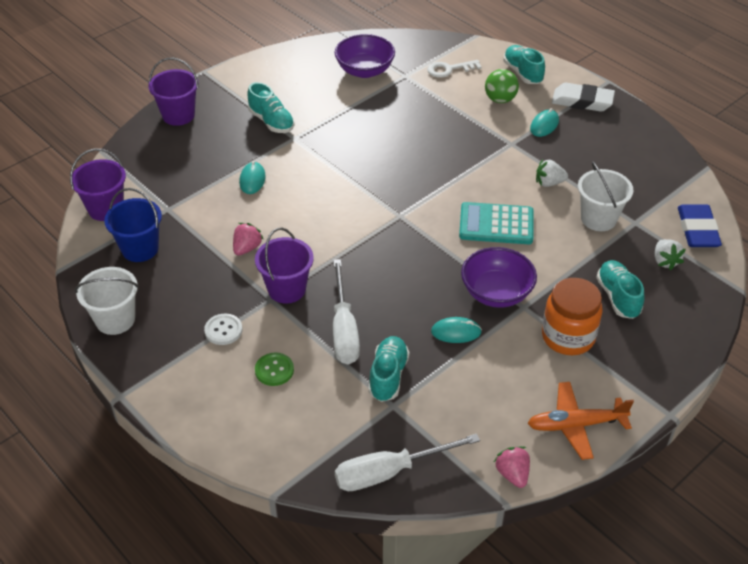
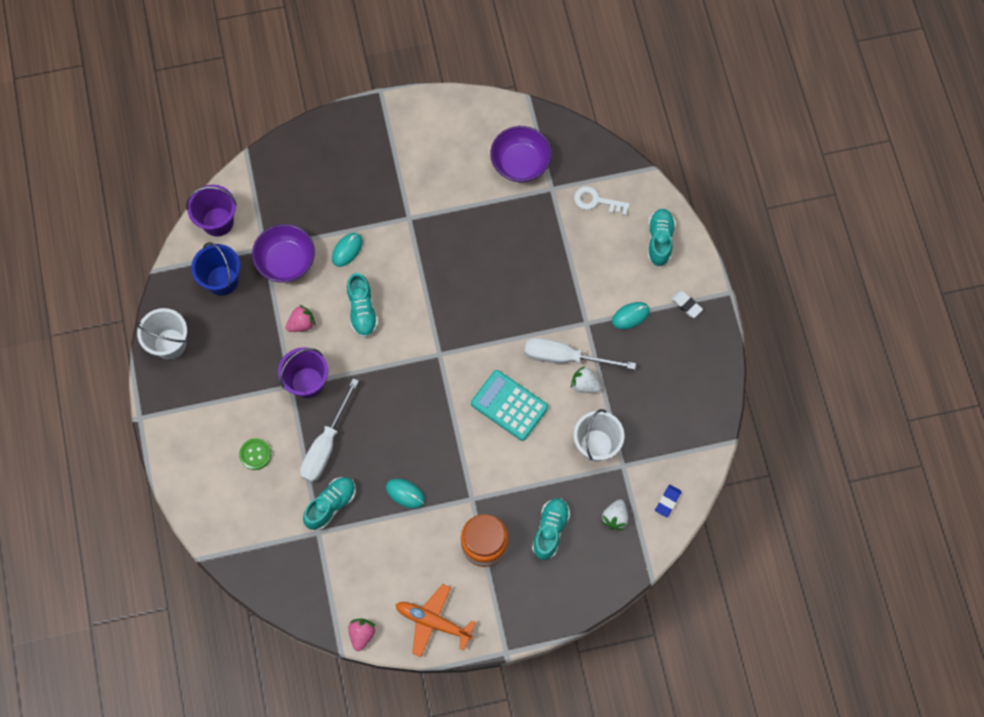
camera: 30 degrees right, 25 degrees up
(178, 115) = (329, 138): purple bucket -> none
(223, 330) = (240, 397): white button -> none
(271, 122) = (401, 188): turquoise shoe -> turquoise shoe (362, 310)
(389, 472) = (282, 585): white screwdriver -> white screwdriver (565, 357)
(496, 293) = (460, 474): purple bowl -> purple bowl (286, 261)
(500, 99) = (614, 264): green ball -> none
(582, 101) = (686, 305): white eraser -> white eraser, size x0.53
(697, 230) = (667, 501): blue eraser -> blue eraser, size x0.53

